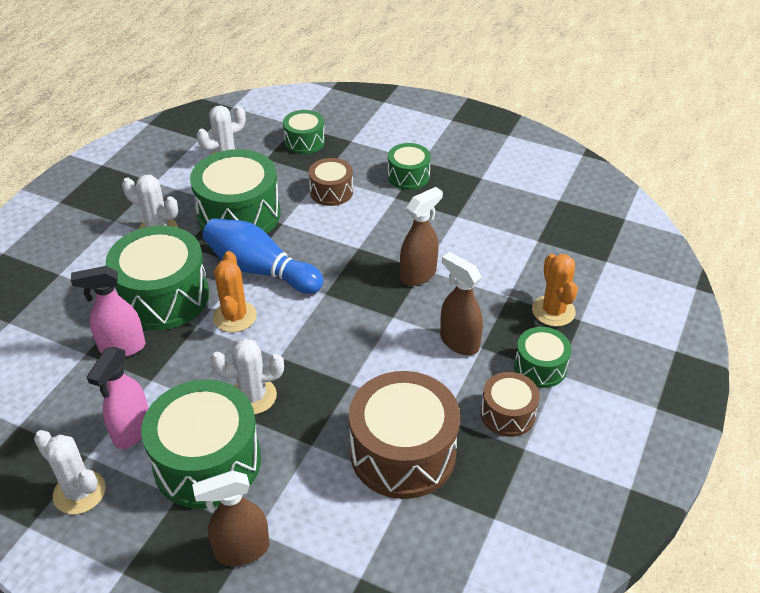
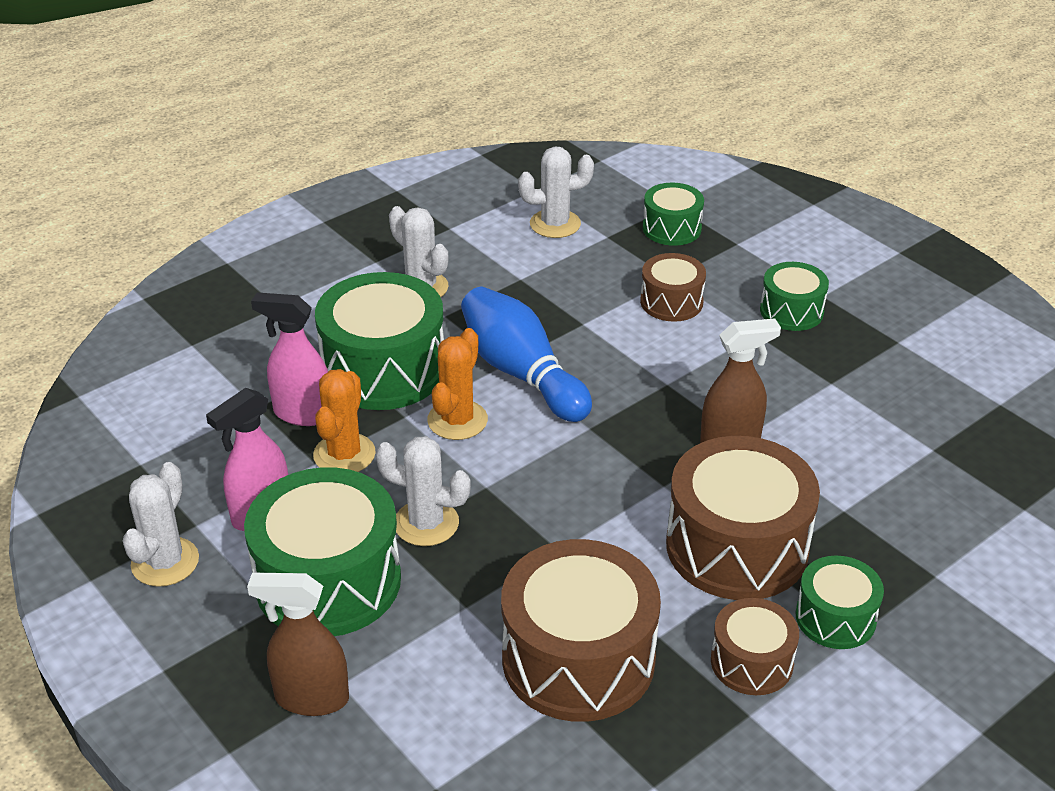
camera: 25 degrees right, 5 degrees down
(79, 492) = (165, 562): white cactus -> white cactus turned 45 degrees clockwise
(239, 214) = (533, 297): green drum -> none
(459, 342) = (737, 546): brown spray bottle -> brown drum
(553, 311) = (900, 551): orange cactus -> orange cactus (344, 454)

